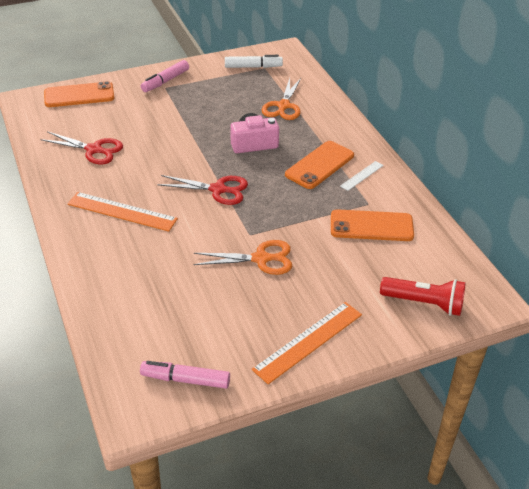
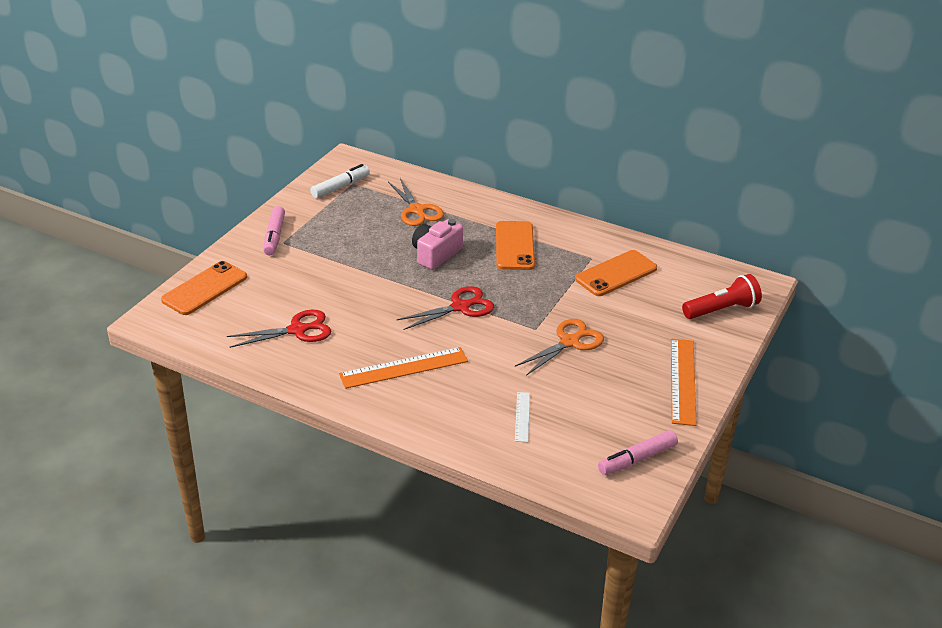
camera: 40 degrees left, 5 degrees down
(362, 176) = (558, 238): white ruler -> white ruler (522, 417)

